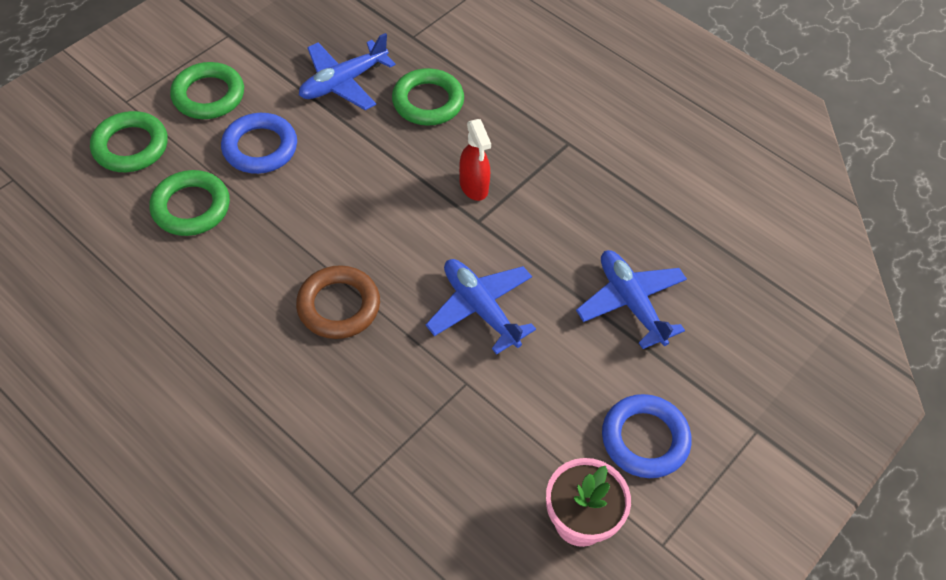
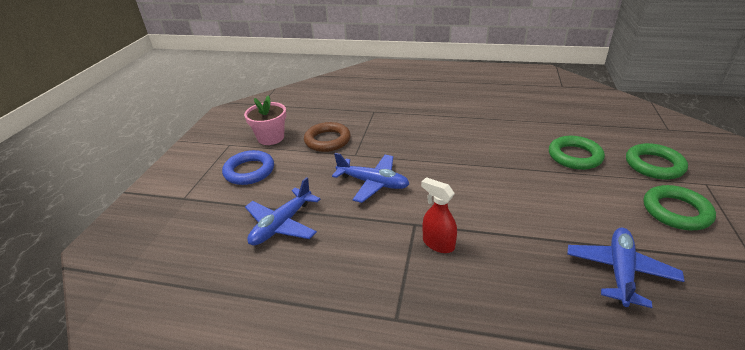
camera: 155 degrees right, 20 degrees down
(260, 148) = (593, 198): blue ring -> none
(338, 306) = (446, 154): brown ring -> brown ring (327, 140)
(428, 101) = (541, 292): green ring -> none
(631, 303) = (282, 224): blue plane -> blue plane turned 90 degrees clockwise

